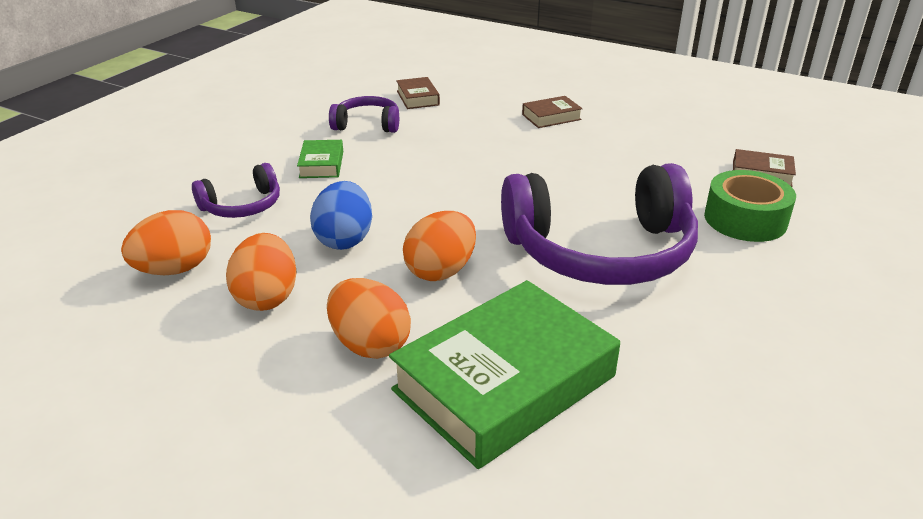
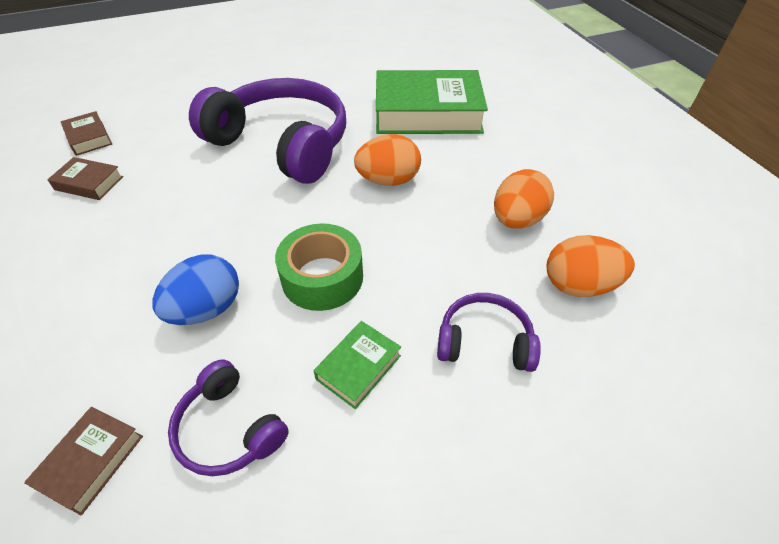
camera: 140 degrees left, 15 degrees up
(344, 239) = (425, 242): blue egg -> blue egg (206, 309)
(370, 344) = (475, 158): orange egg -> none
(551, 117) = (58, 294): brown book -> brown book (89, 183)
(745, 219) = (174, 119): green tape -> green tape (322, 277)

